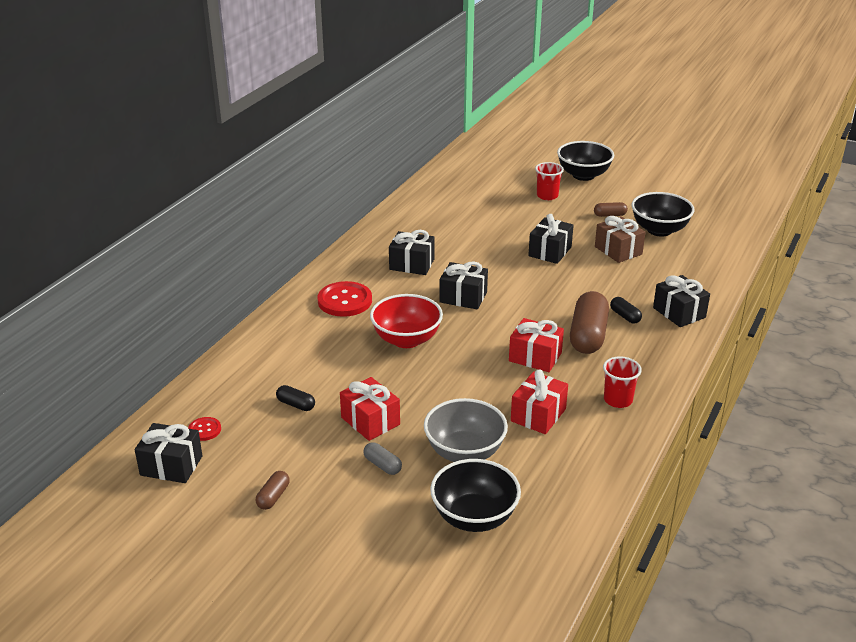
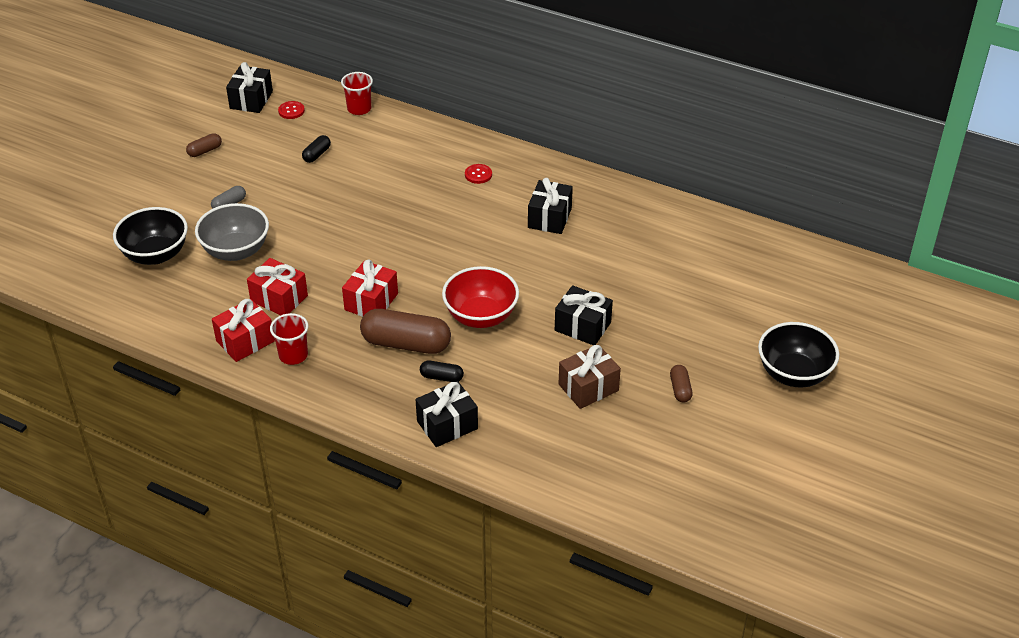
camera: 90 degrees right, 10 degrees up
(273, 497) = (205, 151): brown capsule -> brown capsule turned 60 degrees counterclockwise
(345, 301) = (478, 174): red button -> red button, size x0.50
(370, 421) = (288, 196): red gift -> red gift (245, 341)
(406, 340) = (408, 216): red bowl -> red bowl (481, 316)
(463, 297) = (483, 254): black gift -> none
(547, 196) = (726, 333): red cup -> red cup (359, 109)
(625, 316) = (441, 377): black capsule -> black capsule turned 45 degrees clockwise
(659, 230) = (644, 434): black bowl -> none

